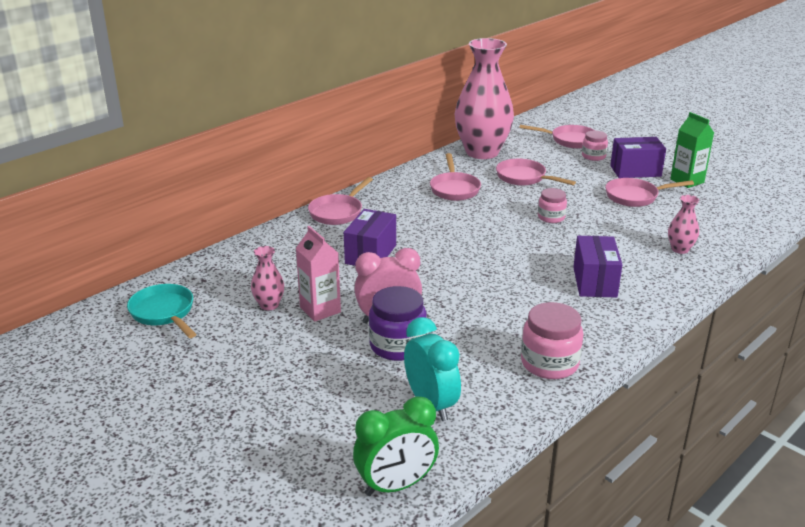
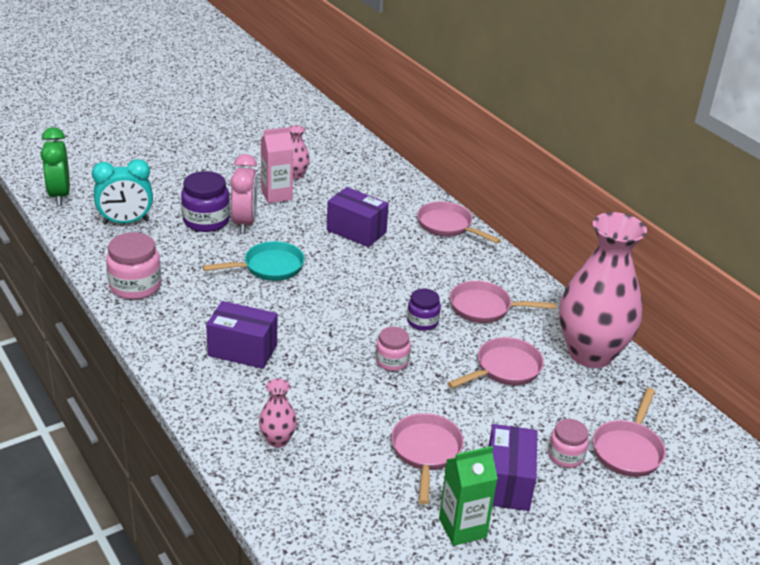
camera: 100 degrees right, 5 degrees up
(164, 313) = (307, 135): turquoise pan -> turquoise pan (269, 267)
(491, 210) = (422, 321): none -> purple jar

